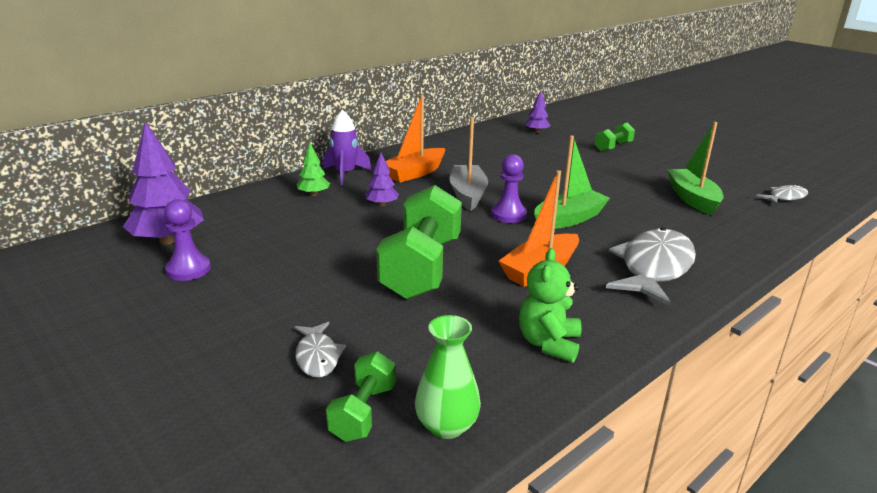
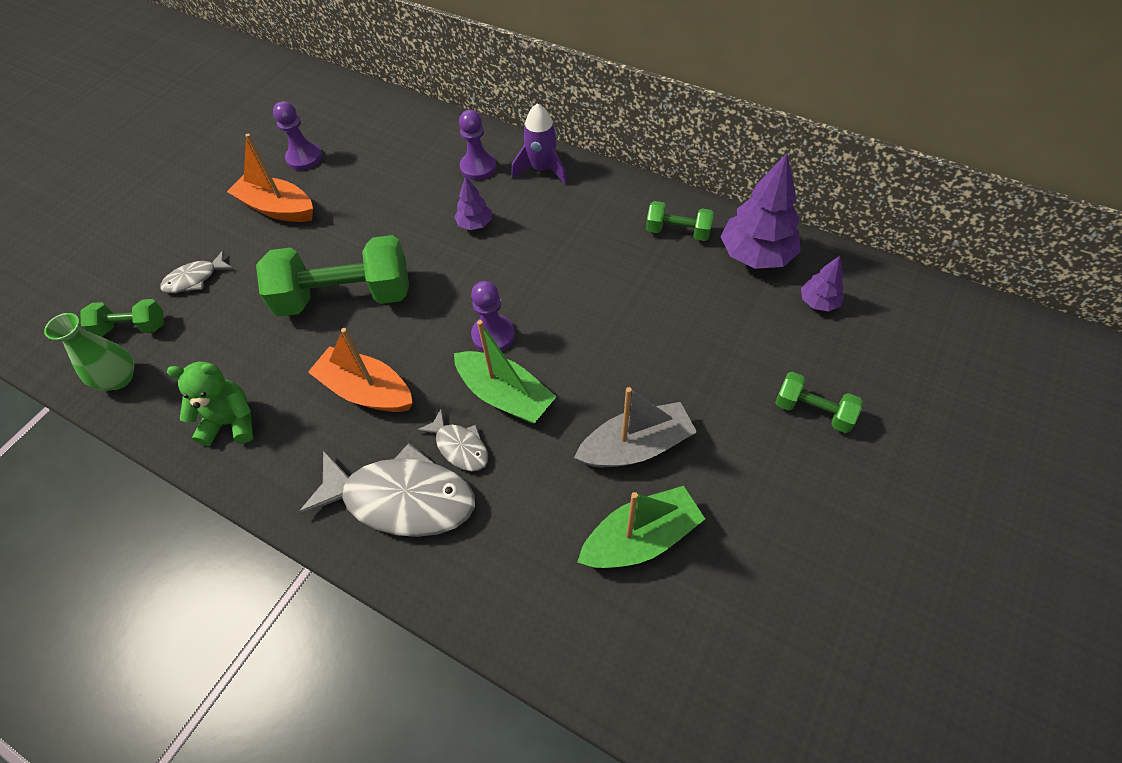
camera: 75 degrees right, 30 degrees up
(168, 240) = (349, 124): purple tree -> purple tree (756, 255)
(313, 194) = (478, 167): green tree -> purple pawn
(415, 173) = (576, 222): orange boat -> orange boat (277, 208)
(453, 149) = (677, 232): none -> green dumbbell
(468, 195) = (534, 285): grey boat -> grey boat (636, 446)
(785, 197) = (718, 686): grey fish -> grey fish (459, 446)

